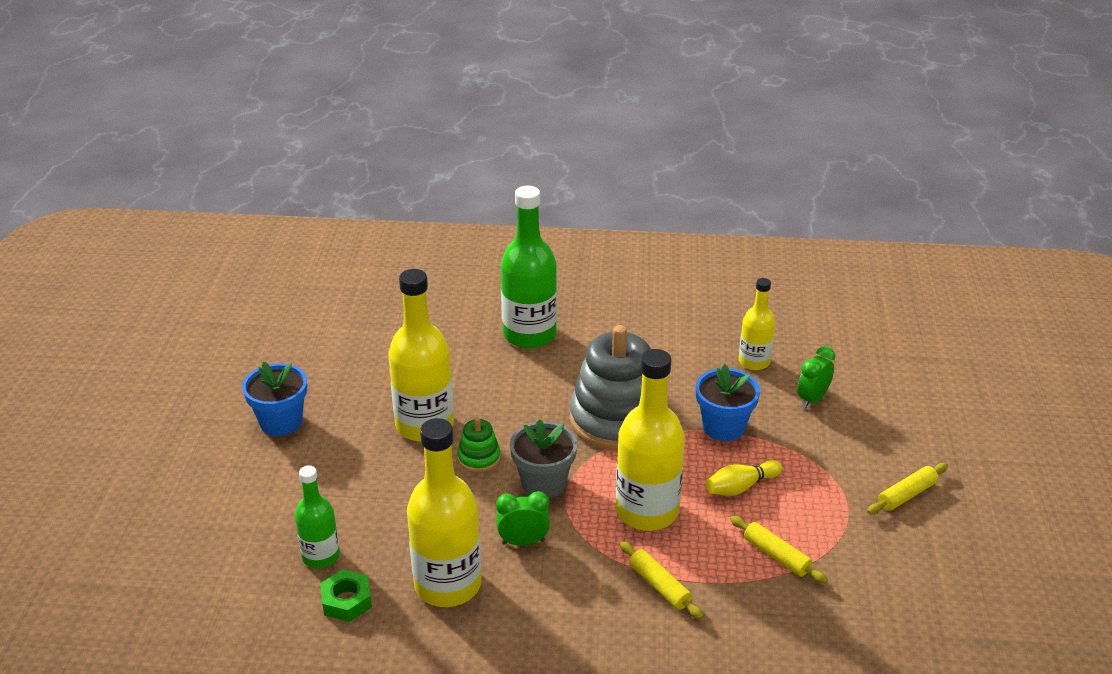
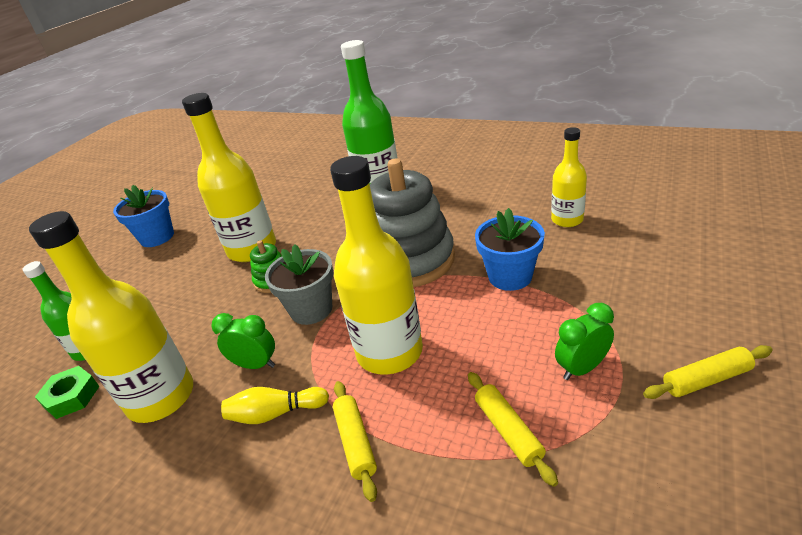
camera: 25 degrees right, 0 degrees up
(741, 487) = (501, 340): yellow bowling pin -> yellow bowling pin (275, 413)
(812, 399) = (616, 258): green clock -> green clock (582, 368)

